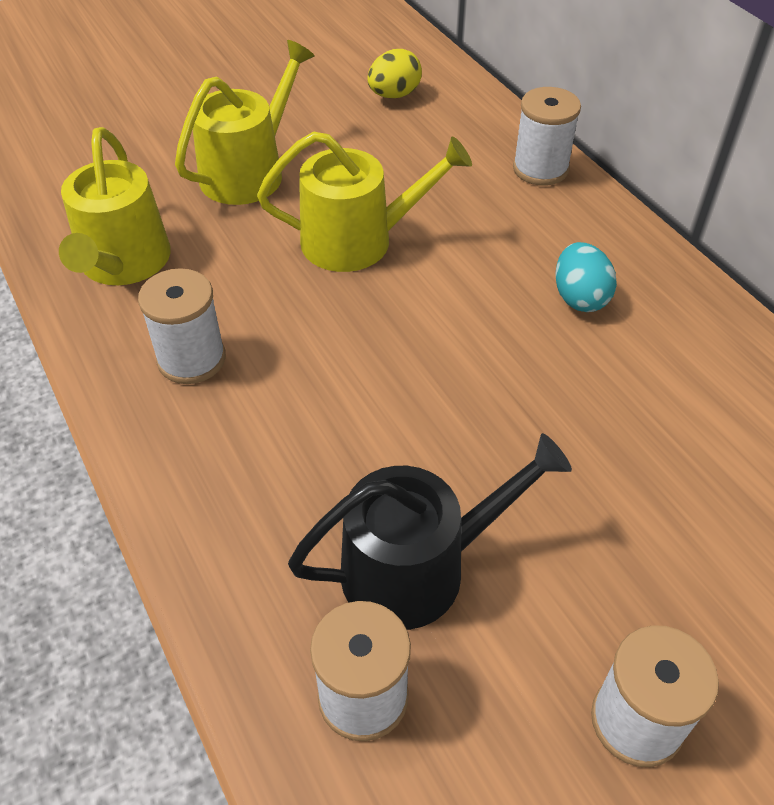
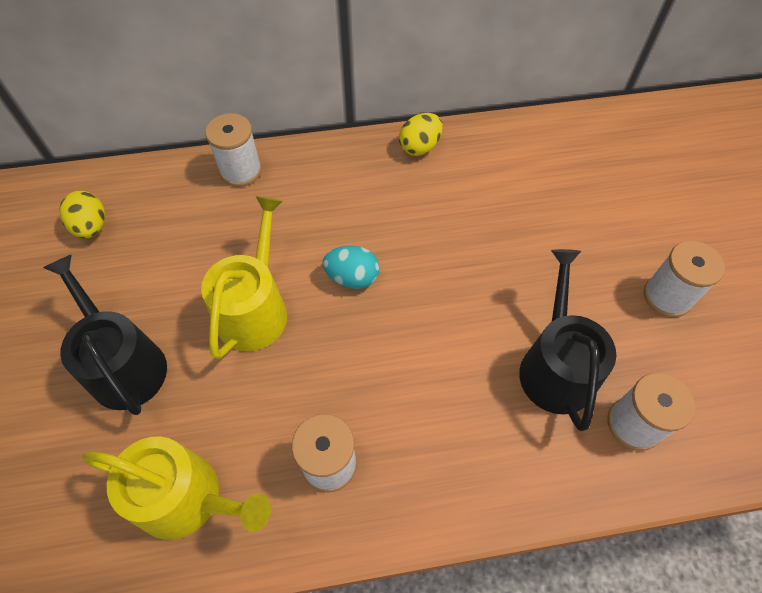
camera: 70 degrees left, 10 degrees up
(249, 172) = (124, 364): yellow watering can -> black watering can
(579, 298) = (375, 201): turquoise egg -> turquoise egg (352, 278)
(709, 318) = (419, 147): none -> yellow egg

